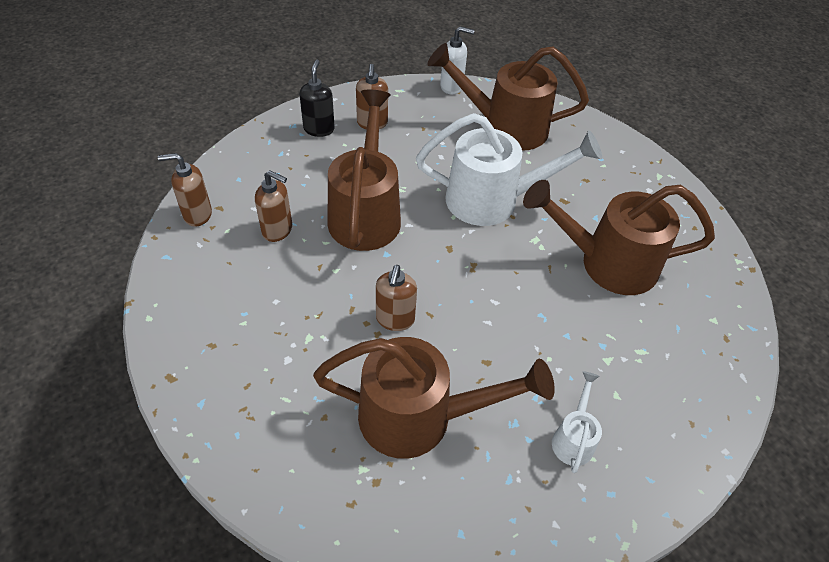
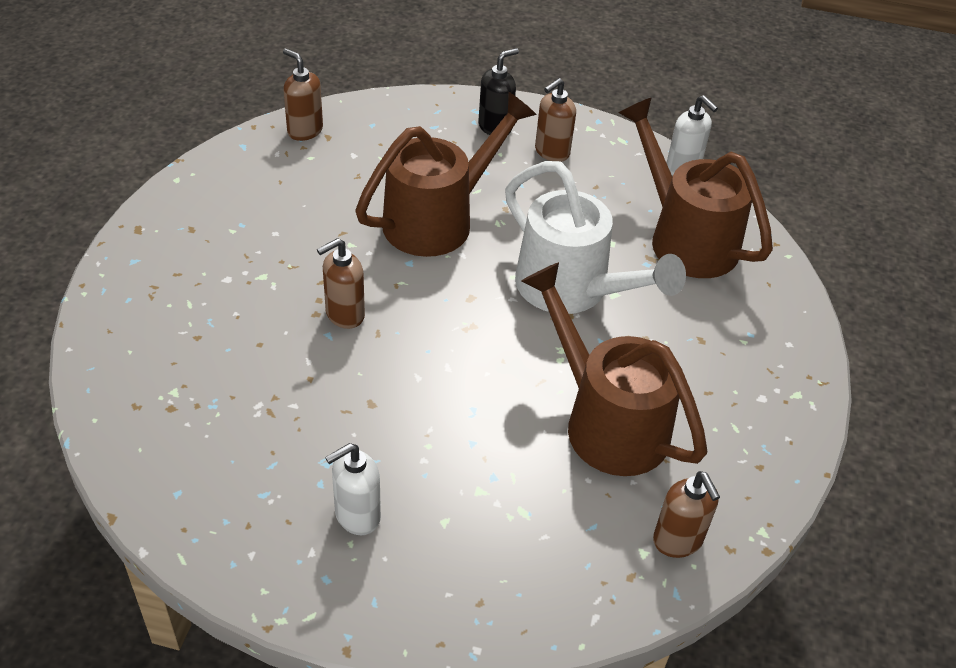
camera: 45 degrees right, 5 degrees down
(277, 230) = (348, 183): brown soap dispenser -> brown soap dispenser (678, 541)
(419, 417) = (261, 395): brown watering can -> none
(573, 438) = (357, 516): white watering can -> white soap dispenser

